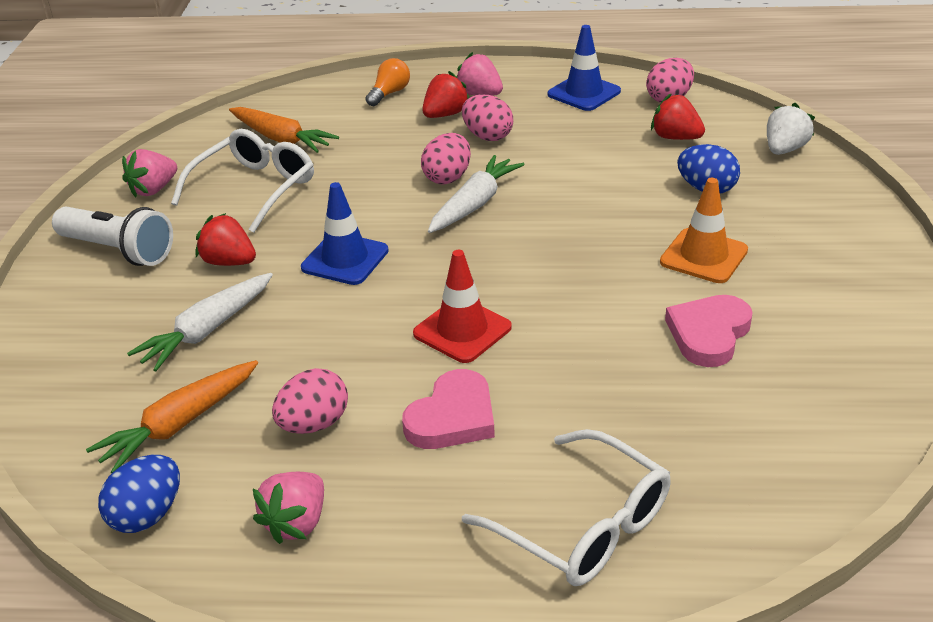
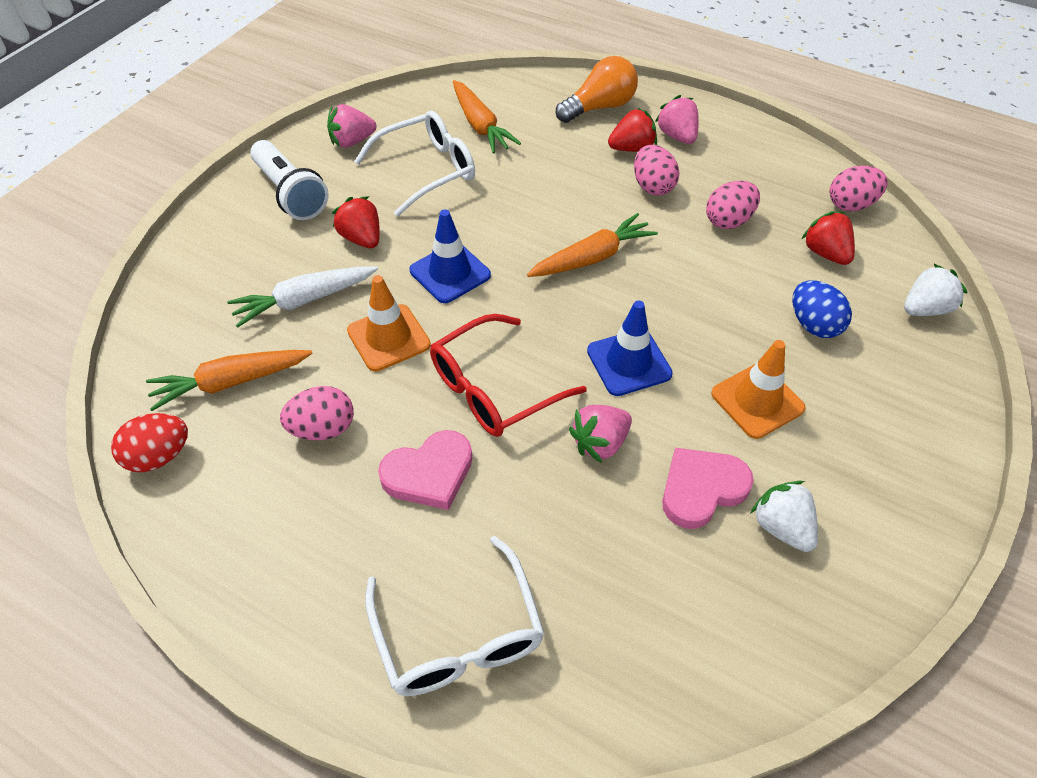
camera: 25 degrees right, 15 degrees up
(147, 515) = (159, 456): blue egg -> red egg
(297, 523) = (252, 517): pink strawberry -> pink strawberry (600, 443)
(323, 329) = (388, 338): none -> orange traffic cone
(389, 93) = (599, 107): orange light bulb -> orange light bulb, size x1.55
(447, 178) = (588, 219): pink egg -> pink egg (728, 221)
(462, 330) = (494, 388): red traffic cone -> red glasses
(474, 204) = (592, 258): white carrot -> orange carrot
(584, 93) = (773, 168): blue traffic cone -> blue traffic cone (629, 362)
(795, 334) = (782, 527): none -> white strawberry

